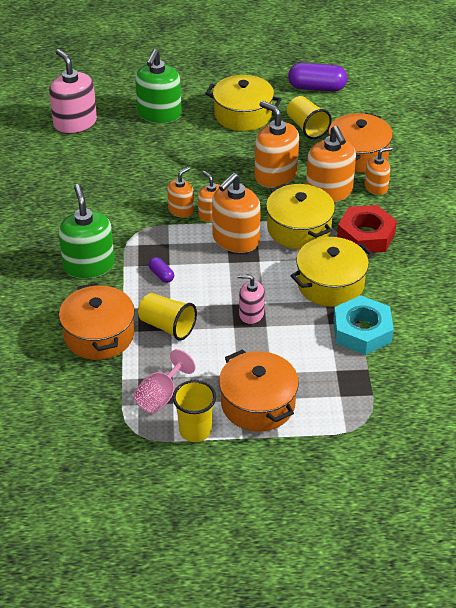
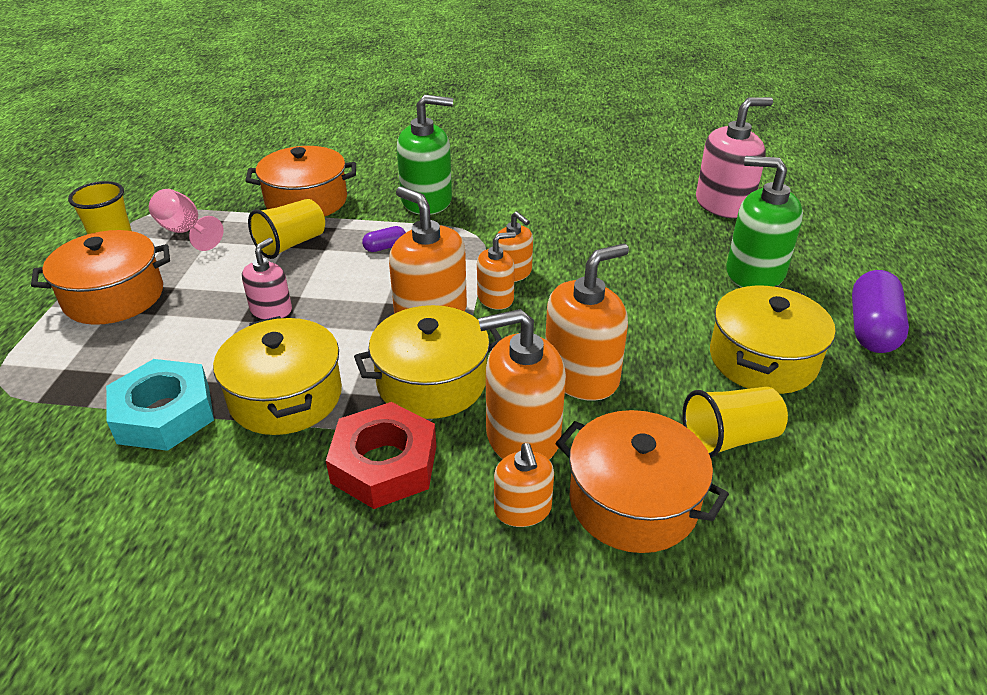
camera: 100 degrees right, 5 degrees down
(317, 88) = (882, 478): purple capsule -> purple capsule (872, 329)

